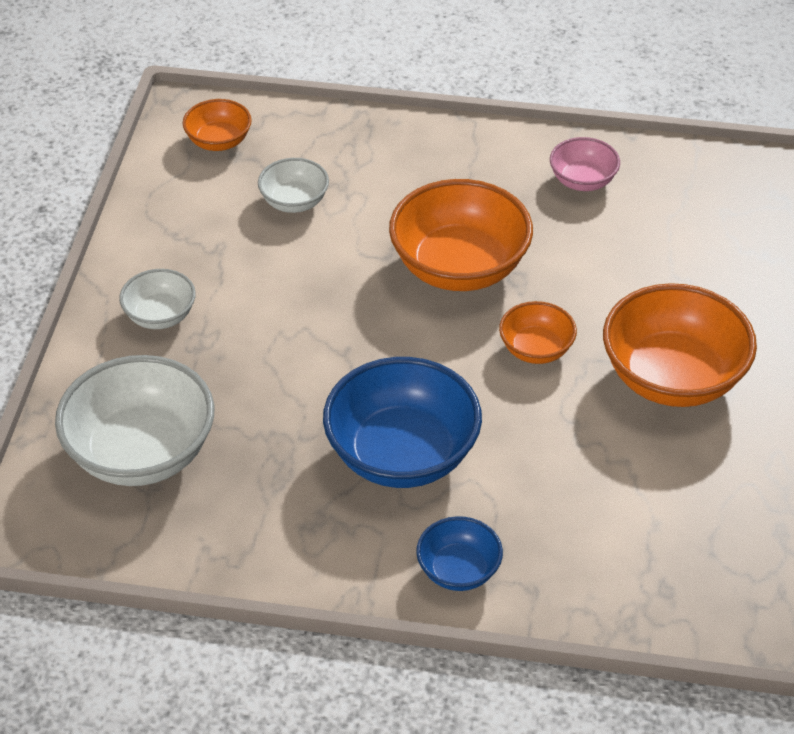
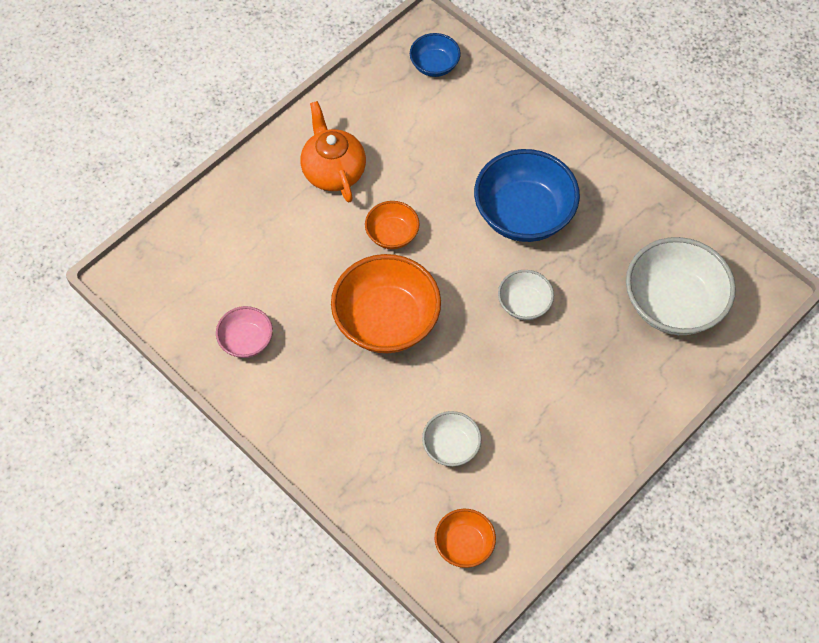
camera: 145 degrees left, 15 degrees up
(160, 316) = (604, 401): white bowl -> white bowl (524, 304)
(458, 570) = (544, 134): blue bowl -> blue bowl (434, 65)
(672, 377) = (333, 171): orange bowl -> orange teapot

